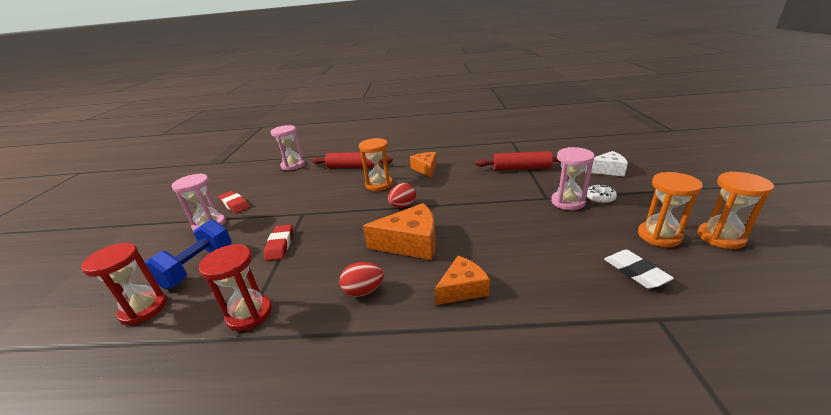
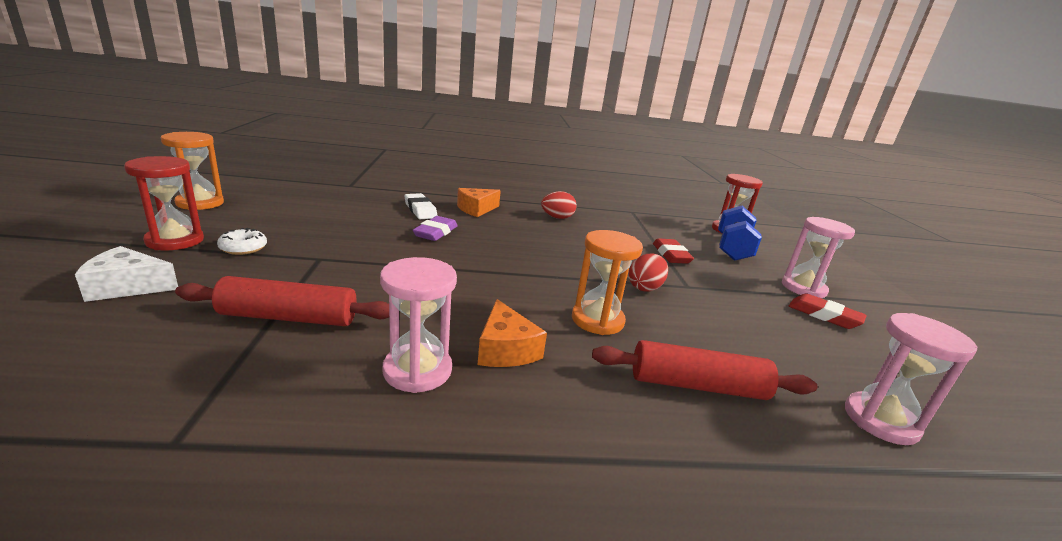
camera: 170 degrees right, 5 degrees down
(249, 314) = (638, 219): red hourglass -> red hourglass (175, 241)
(403, 206) = (540, 276): red egg -> red egg (645, 287)
(411, 243) = (522, 238): orange cheese -> none
(488, 236) = (435, 232): none -> purple eraser
(568, 202) = (297, 249): pink hourglass -> pink hourglass (417, 370)
(635, 272) = (327, 199): white eraser -> white eraser (420, 210)
(659, 236) = (256, 211): orange hourglass -> none

